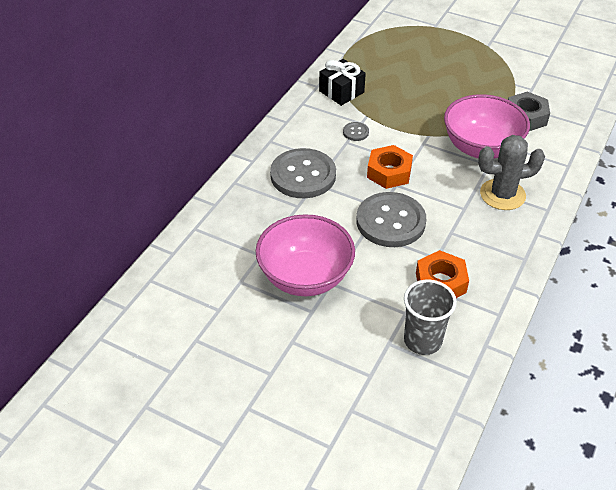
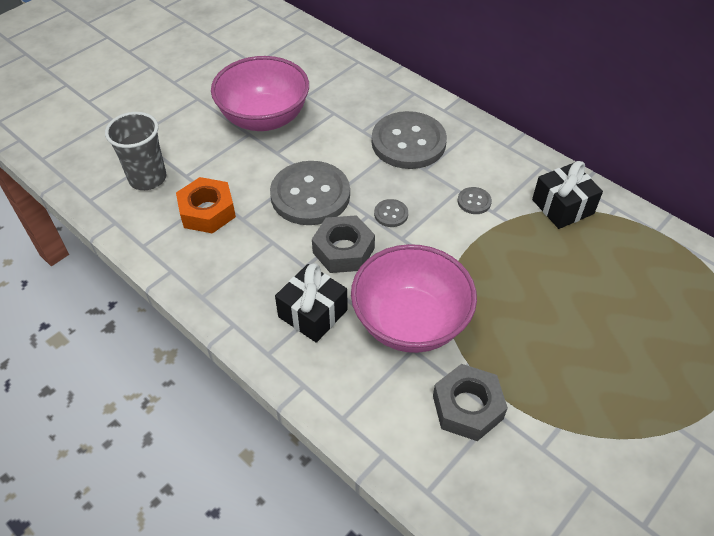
camera: 105 degrees right, 5 degrees up
(389, 172) = (391, 214): orange nut -> grey button
(438, 191) = (343, 250): none -> grey nut
(502, 195) = (313, 313): grey cactus -> black gift

